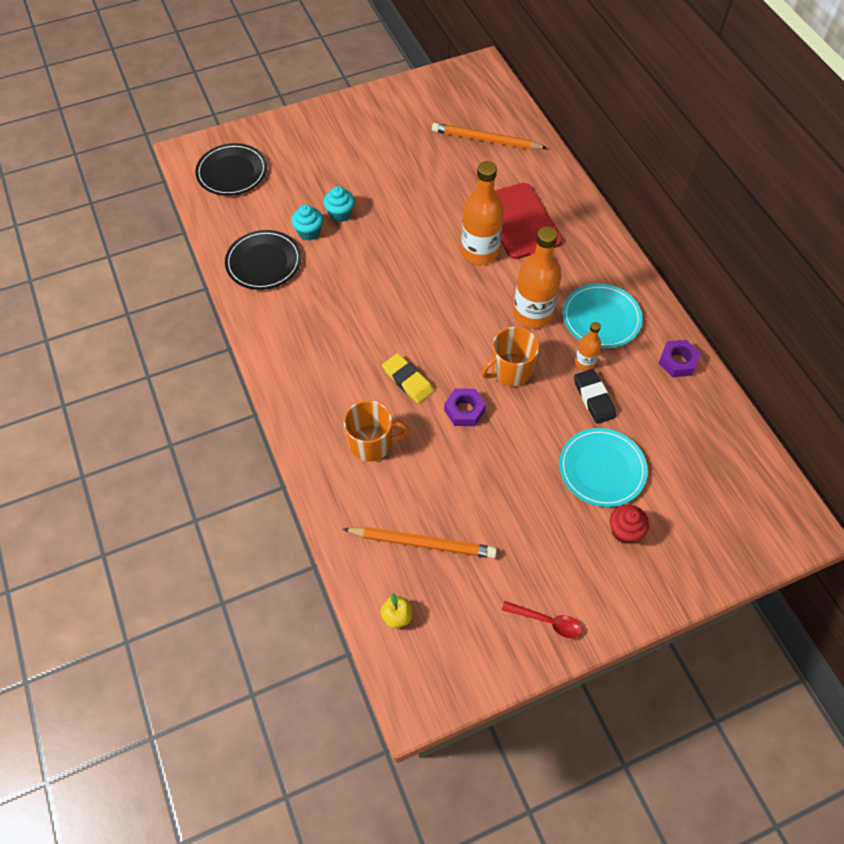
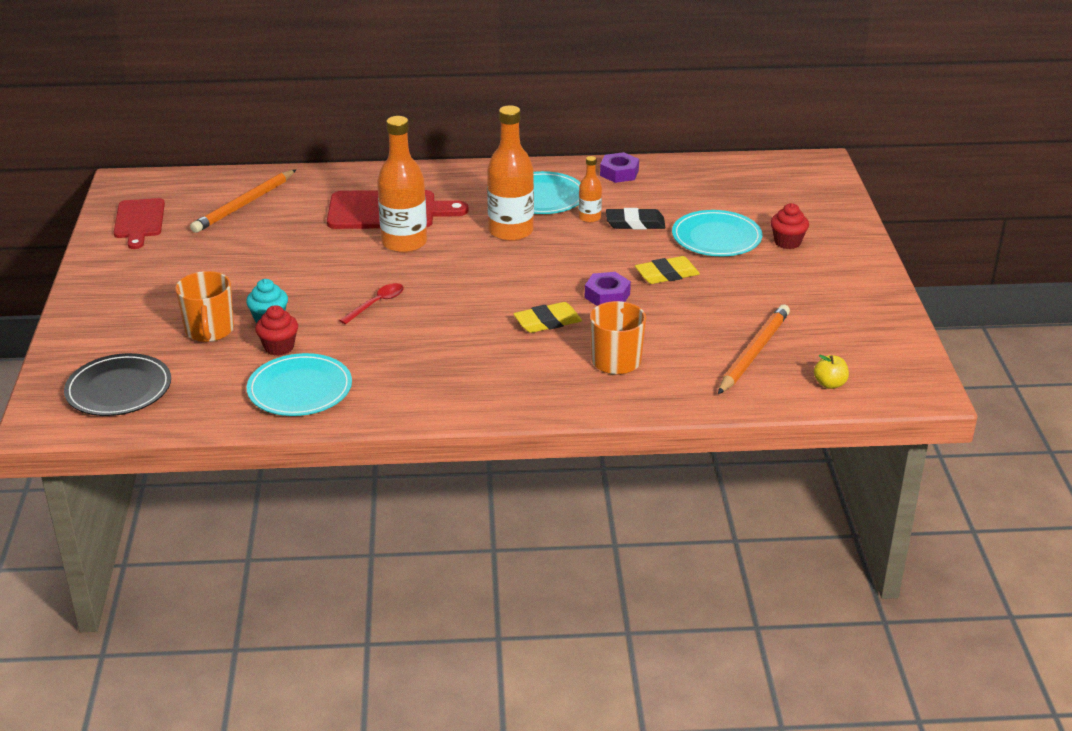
camera: 70 degrees left, 25 degrees down
(264, 262) = (300, 389): black plate -> turquoise plate
(309, 232) = (279, 347): turquoise cupcake -> red cupcake
(433, 96) = (139, 221): none -> red cutting board
(510, 371) = (574, 259): orange mug -> orange mug (209, 330)
(519, 445) = (667, 274): none -> yellow eraser
(547, 621) = (864, 302): red spoon -> red spoon (377, 304)

